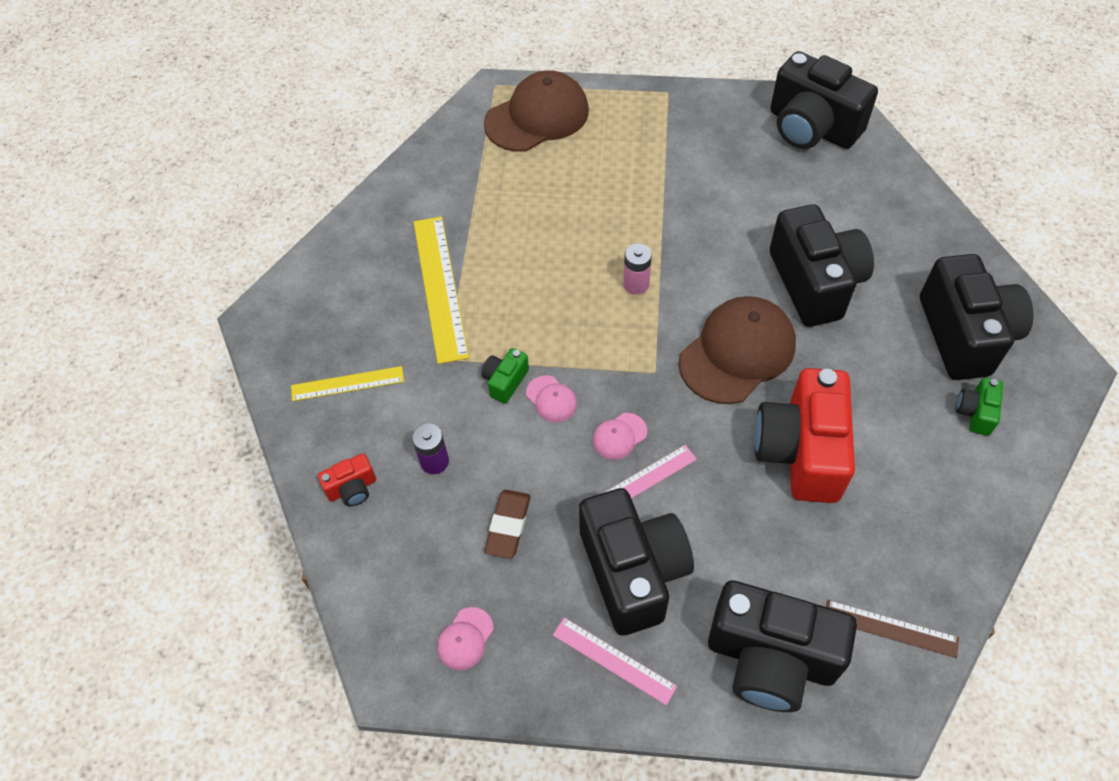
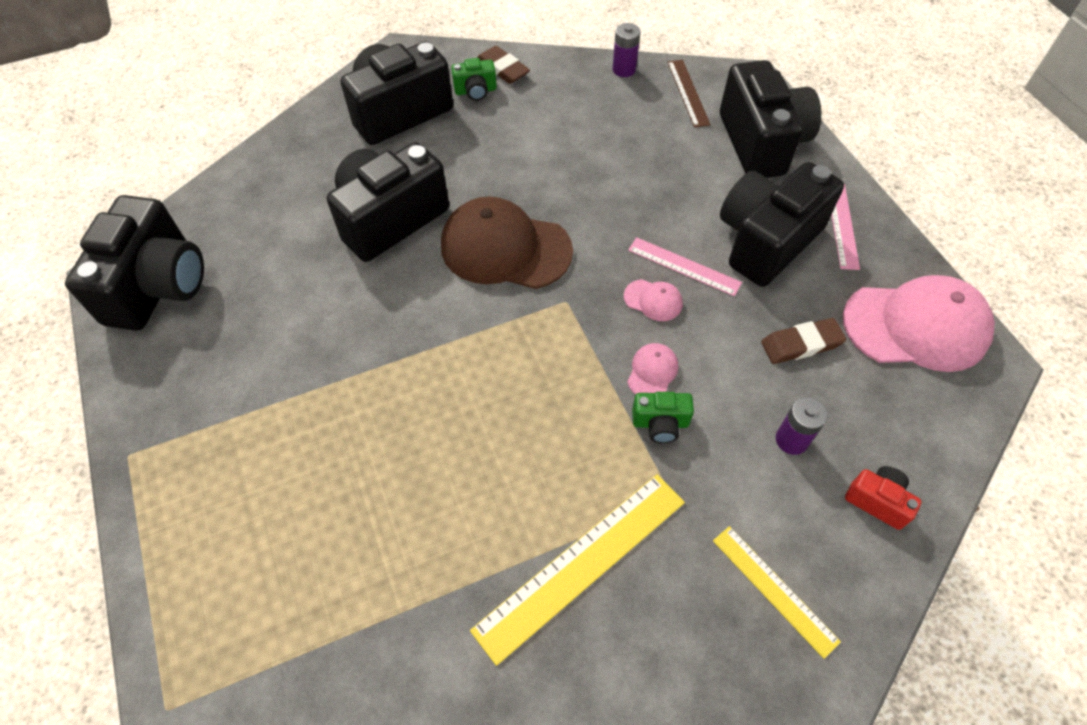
camera: 120 degrees left, 0 degrees up
(465, 639) = (916, 326): pink cap -> pink cap, size x2.33
(537, 117) = (224, 604): brown cap -> none
(636, 284) = (467, 360): pink battery -> none
(801, 451) = (580, 176): red camera -> none
(961, 579) = (624, 69): none -> purple battery
(1007, 453) = (503, 69): none -> brown eraser

